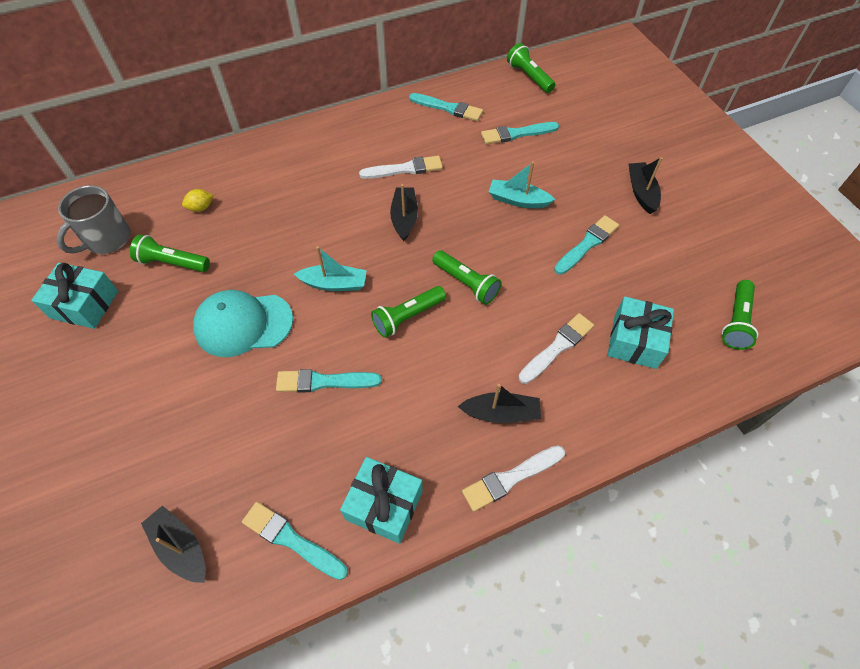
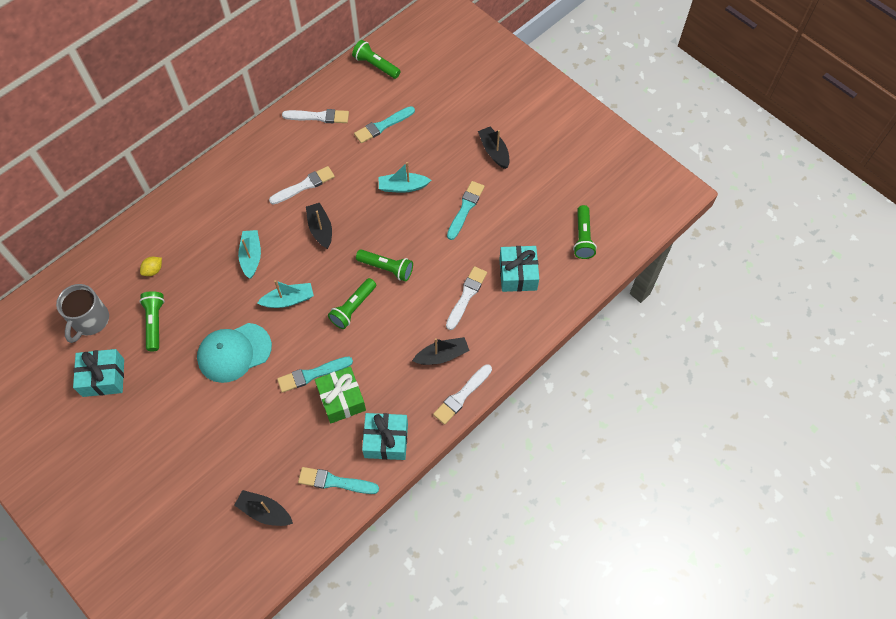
camera: 20 degrees left, 5 degrees up
(173, 263) = (155, 323): green flashlight -> green flashlight turned 90 degrees clockwise
(313, 224) = (251, 257): none -> turquoise boat
(347, 426) = (341, 399): none -> green gift
(448, 108) = (318, 117): turquoise brush -> white brush

